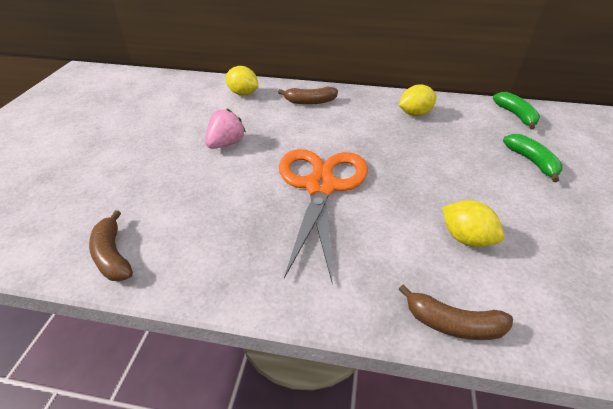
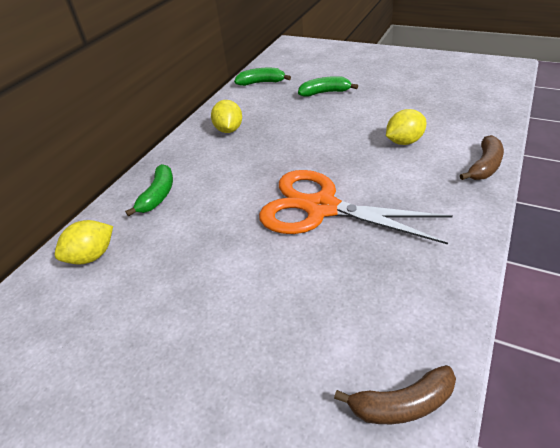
camera: 70 degrees left, 0 degrees up
(226, 144) = (209, 280): pink strawberry -> none
(310, 102) = (158, 195): brown banana -> green banana

